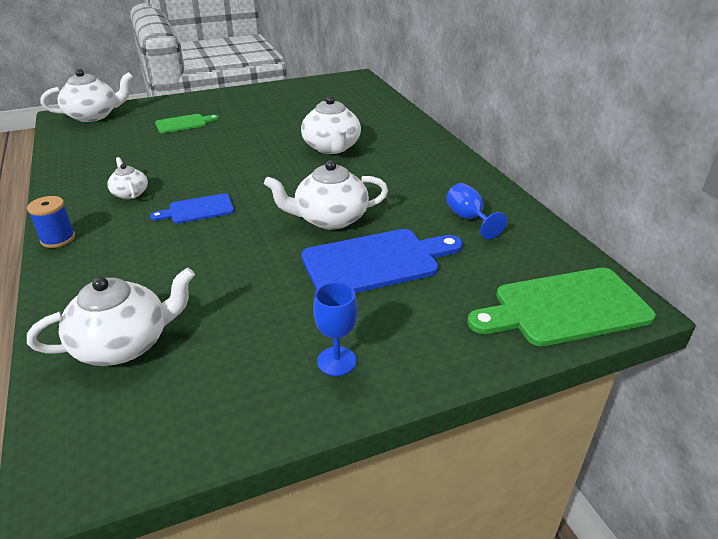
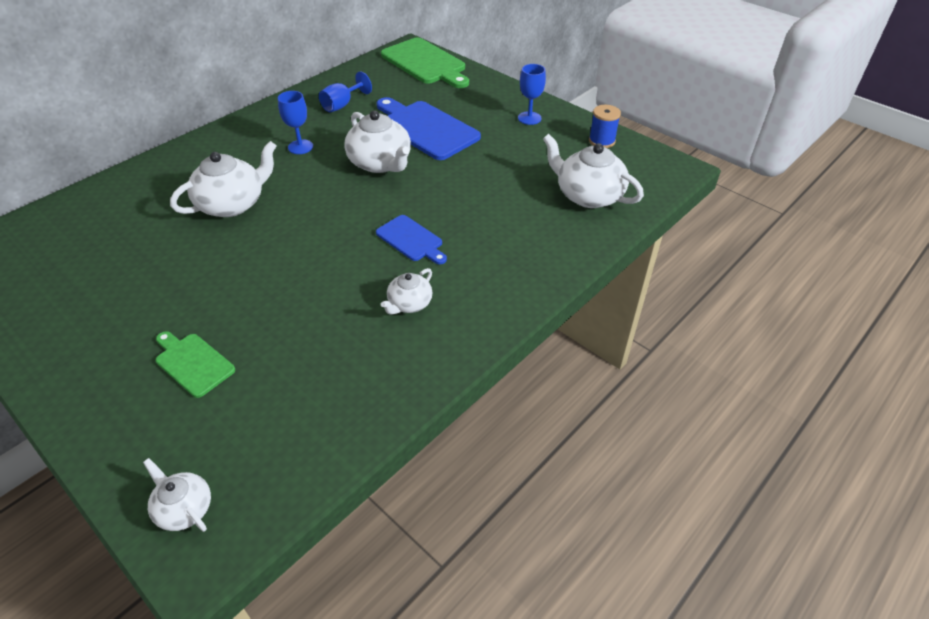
camera: 115 degrees left, 10 degrees up
(58, 239) = (518, 303): blue spool -> blue spool (601, 141)
(94, 115) = (184, 508): white teapot -> white teapot, size x0.56
(395, 184) = (300, 147): none -> blue goblet

